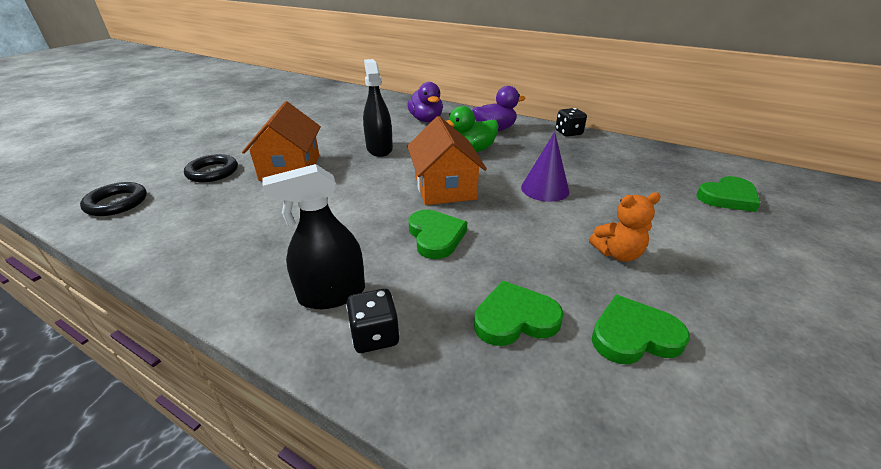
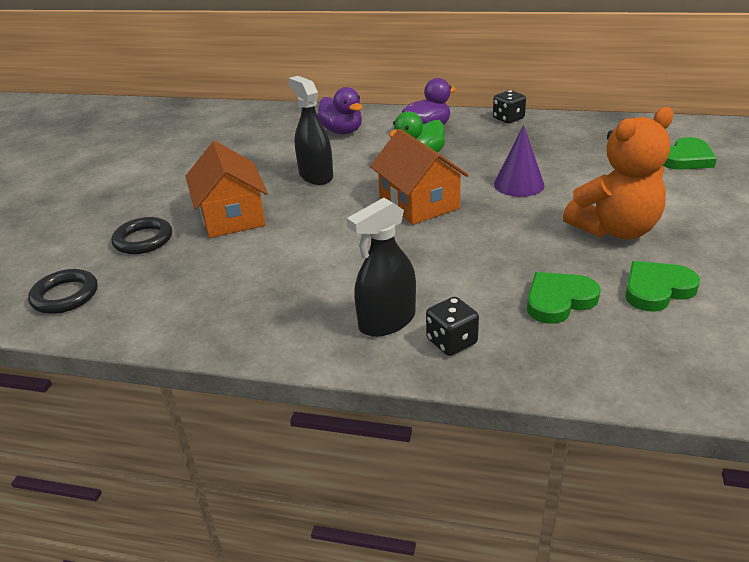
camera: 15 degrees left, 0 degrees up
(435, 236) = (444, 251): green heart -> none
(617, 253) = (615, 230): orange teddy bear -> orange teddy bear, size x1.84

